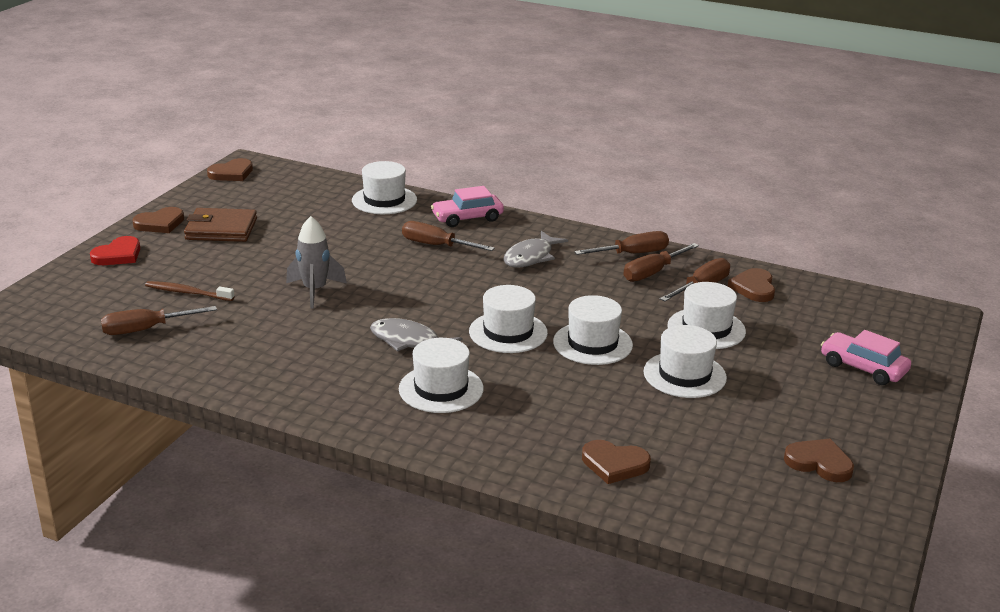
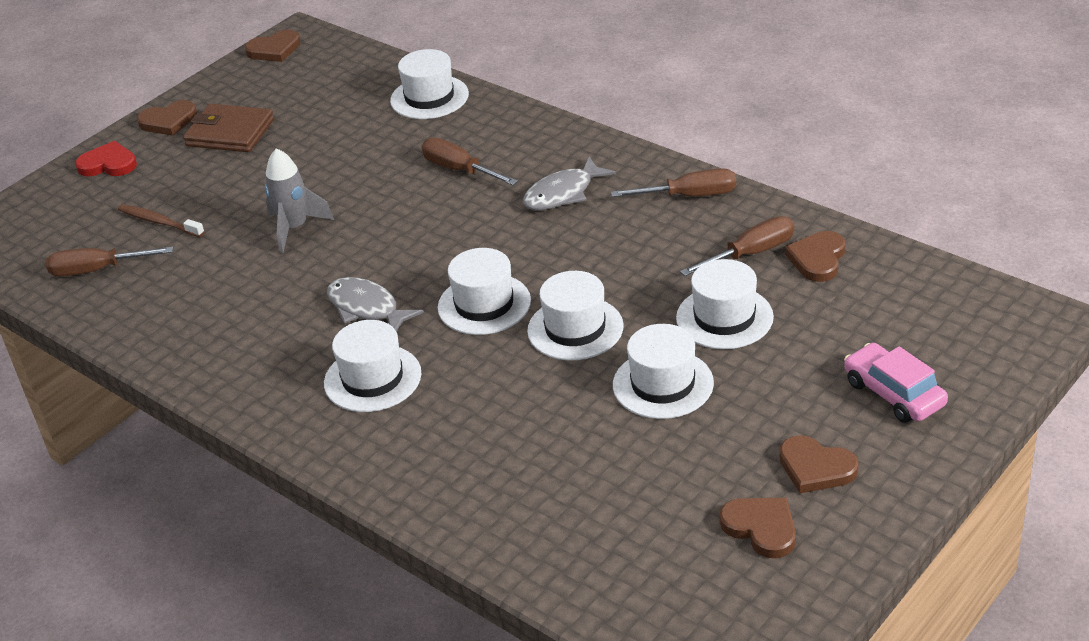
camera: 20 degrees right, 10 degrees up
(118, 255) = (108, 164): red heart -> red heart turned 135 degrees counterclockwise
(467, 218) = (515, 129): pink car -> none
(614, 464) = (517, 502): brown heart -> brown heart (815, 468)
(653, 272) = (701, 226): brown screwdriver -> none

